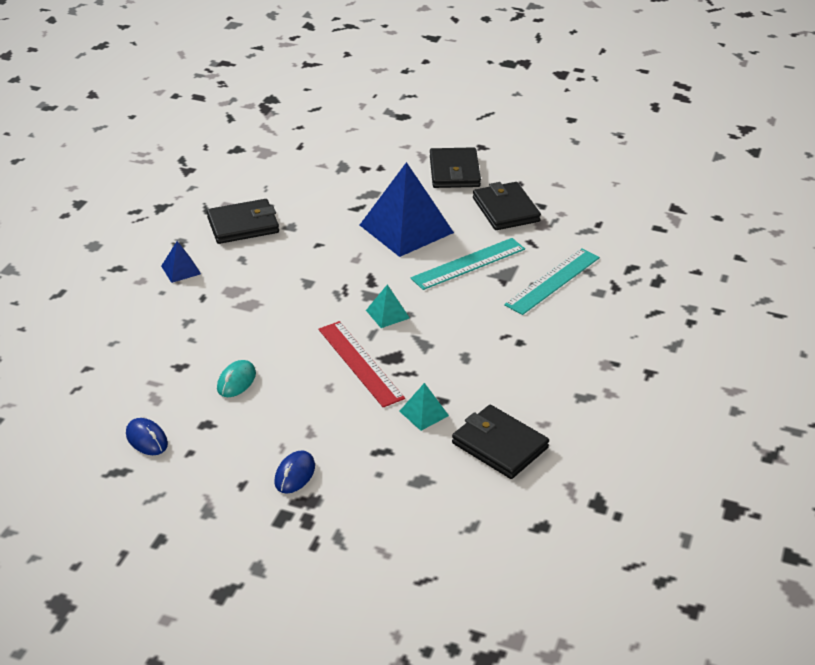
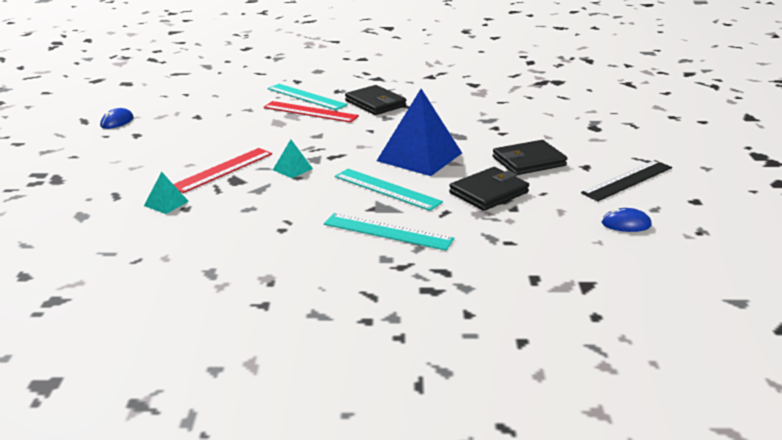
camera: 70 degrees right, 10 degrees down
(181, 270) = (306, 97): blue pyramid -> turquoise ruler
(233, 275) = (310, 112): none -> red ruler
(236, 381) = (186, 134): turquoise mouse -> none
(295, 474) = (85, 170): blue mouse -> blue mouse (626, 224)
(500, 445) = (130, 241): black wallet -> none
(520, 136) = (627, 180): none -> black ruler

